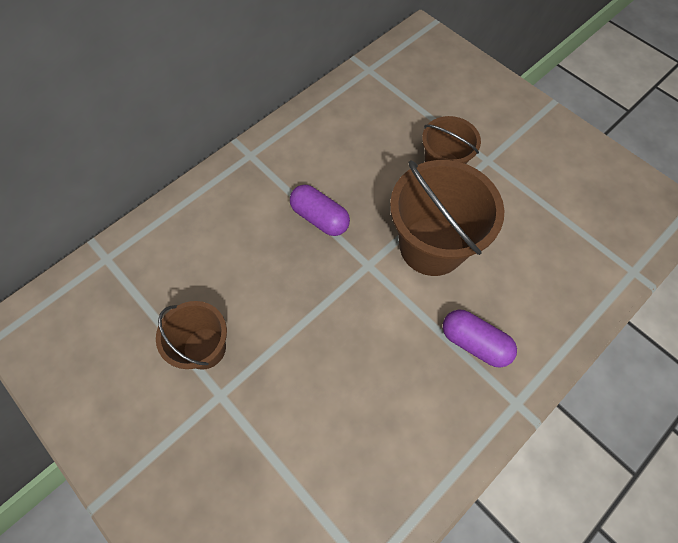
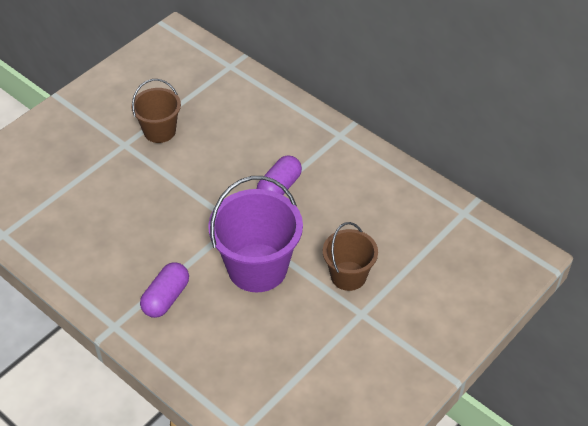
camera: 85 degrees right, 15 degrees down
(432, 246) = (257, 268): brown bucket -> purple bucket

